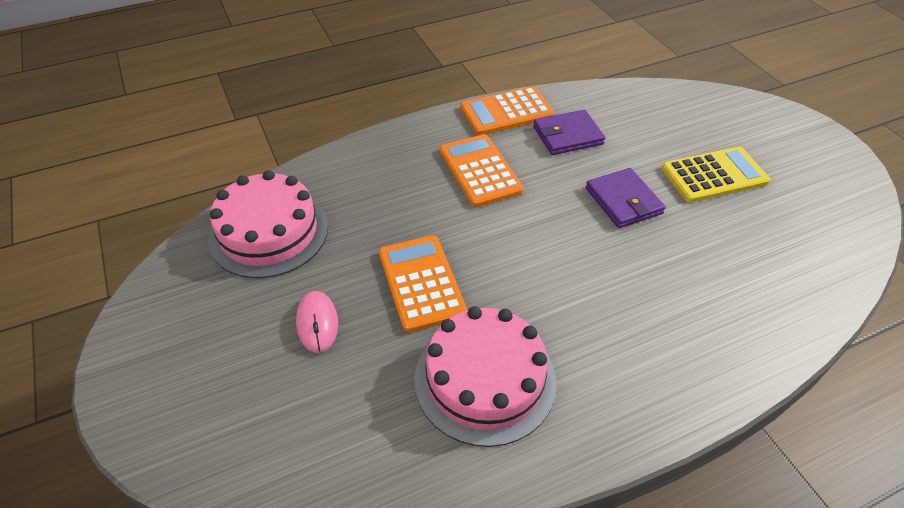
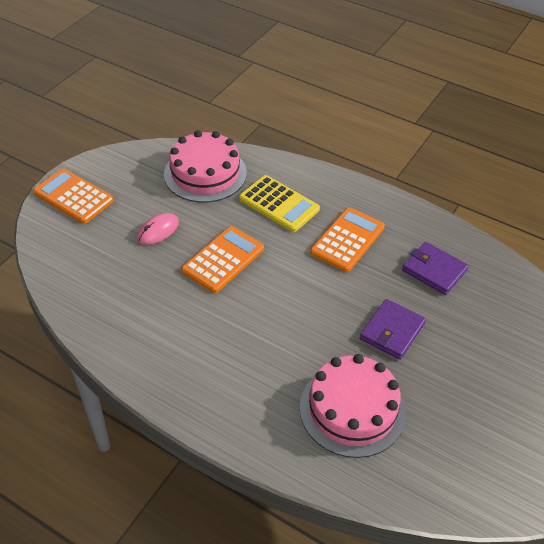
camera: 55 degrees right, 0 degrees up
(485, 379) = (174, 323): pink cake -> pink cake (352, 409)
(506, 112) = (425, 225): orange calculator -> orange calculator (73, 196)
(714, 175) = (477, 378): yellow calculator -> yellow calculator (279, 204)

